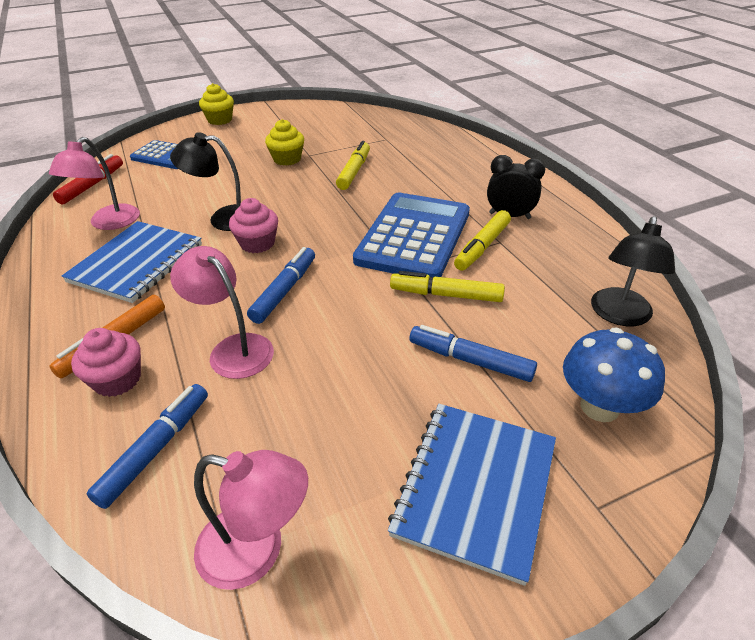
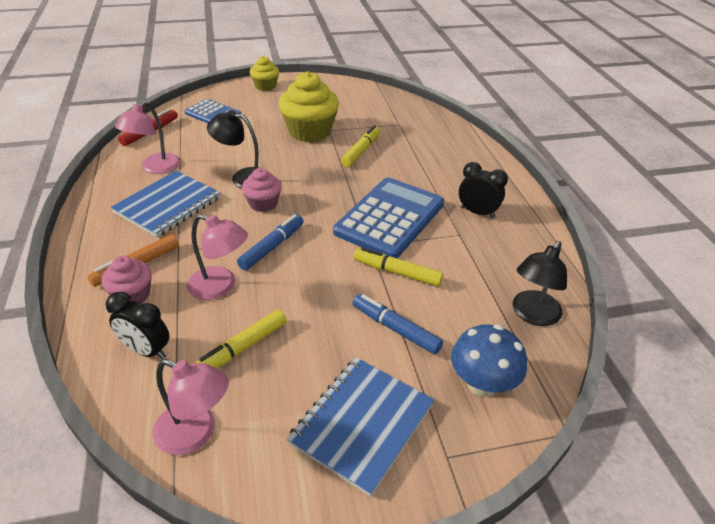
camera: 10 degrees right, 0 degrees up
(156, 449) = (146, 350): blue marker -> black clock
(233, 349) = (220, 287): pink lamp -> pink lamp turned 150 degrees clockwise
(287, 159) = (309, 131): yellow cupcake -> yellow cupcake, size x1.80
(482, 247) = (443, 236): yellow marker -> yellow marker (242, 348)

